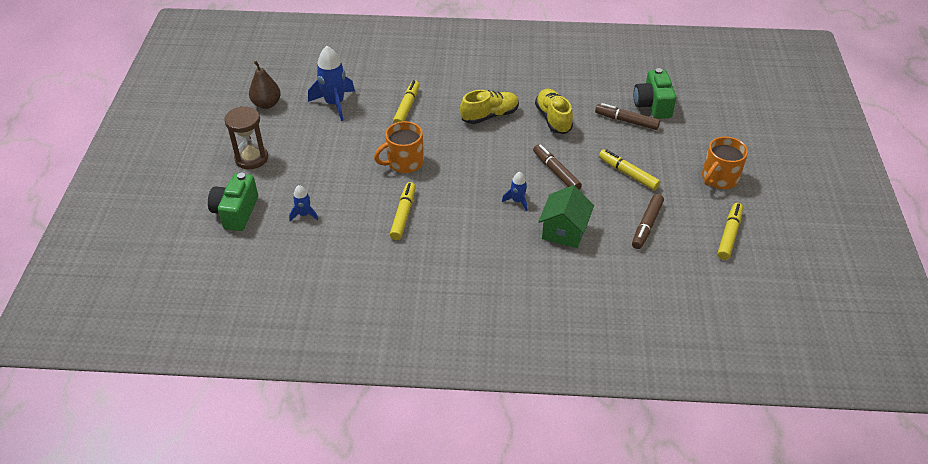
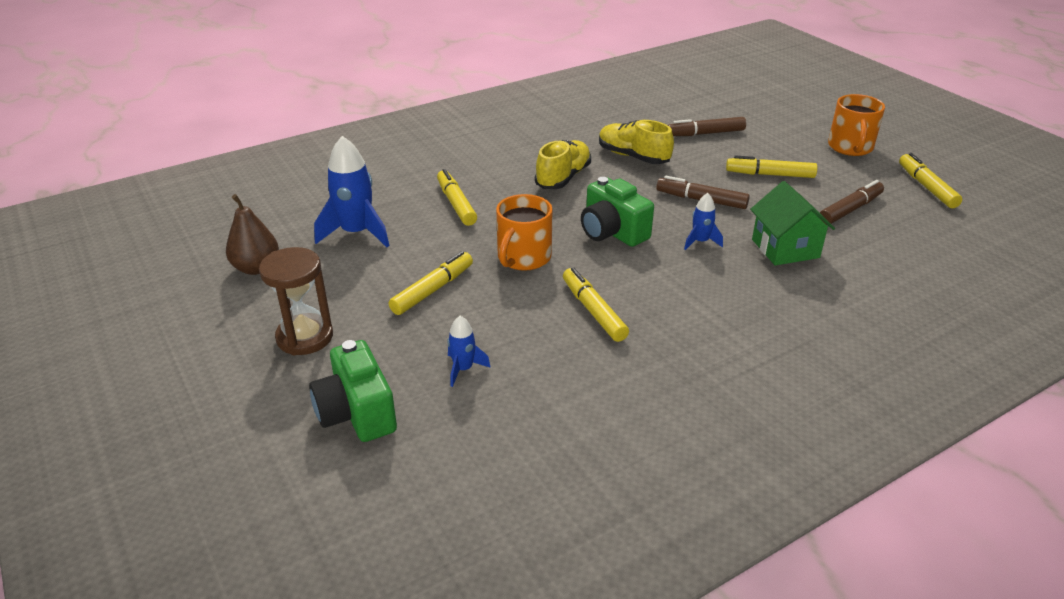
camera: 35 degrees left, 10 degrees down
(336, 160) = (433, 290): none -> yellow marker
(646, 225) = (850, 209): brown marker -> brown marker turned 120 degrees counterclockwise
(652, 105) = (710, 113): green camera -> green camera (612, 232)

